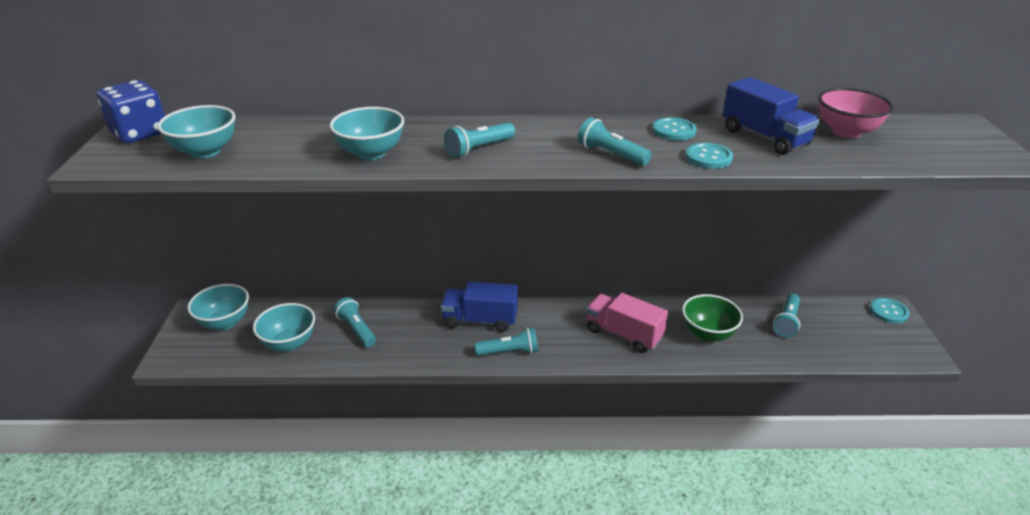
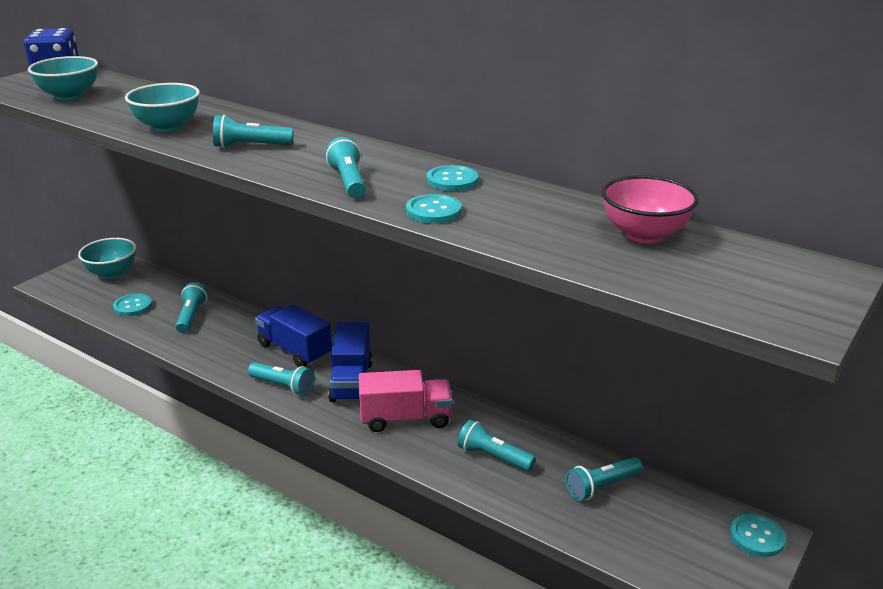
camera: 35 degrees right, 5 degrees down
(289, 343) = (133, 306): turquoise bowl -> turquoise button
(623, 334) = (405, 418): pink truck -> pink truck turned 105 degrees clockwise
(708, 334) = (493, 457): green bowl -> turquoise flashlight
(764, 137) = (534, 212): blue truck -> blue truck (351, 381)

